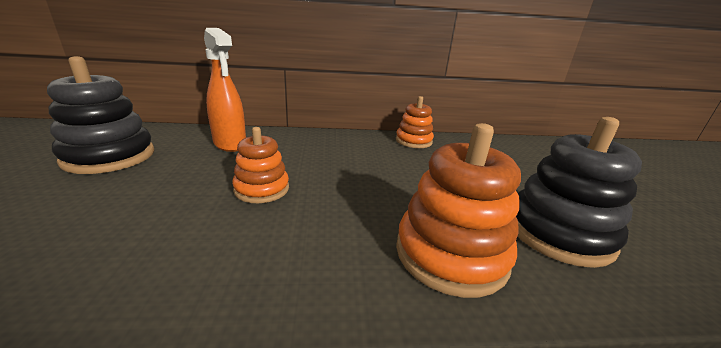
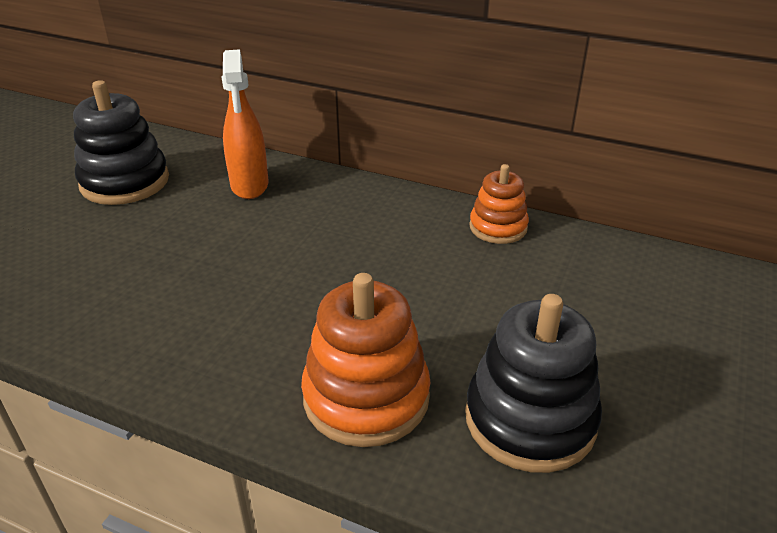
camera: 30 degrees right, 10 degrees up
(262, 189) = (240, 262): orange stacking toy -> none

